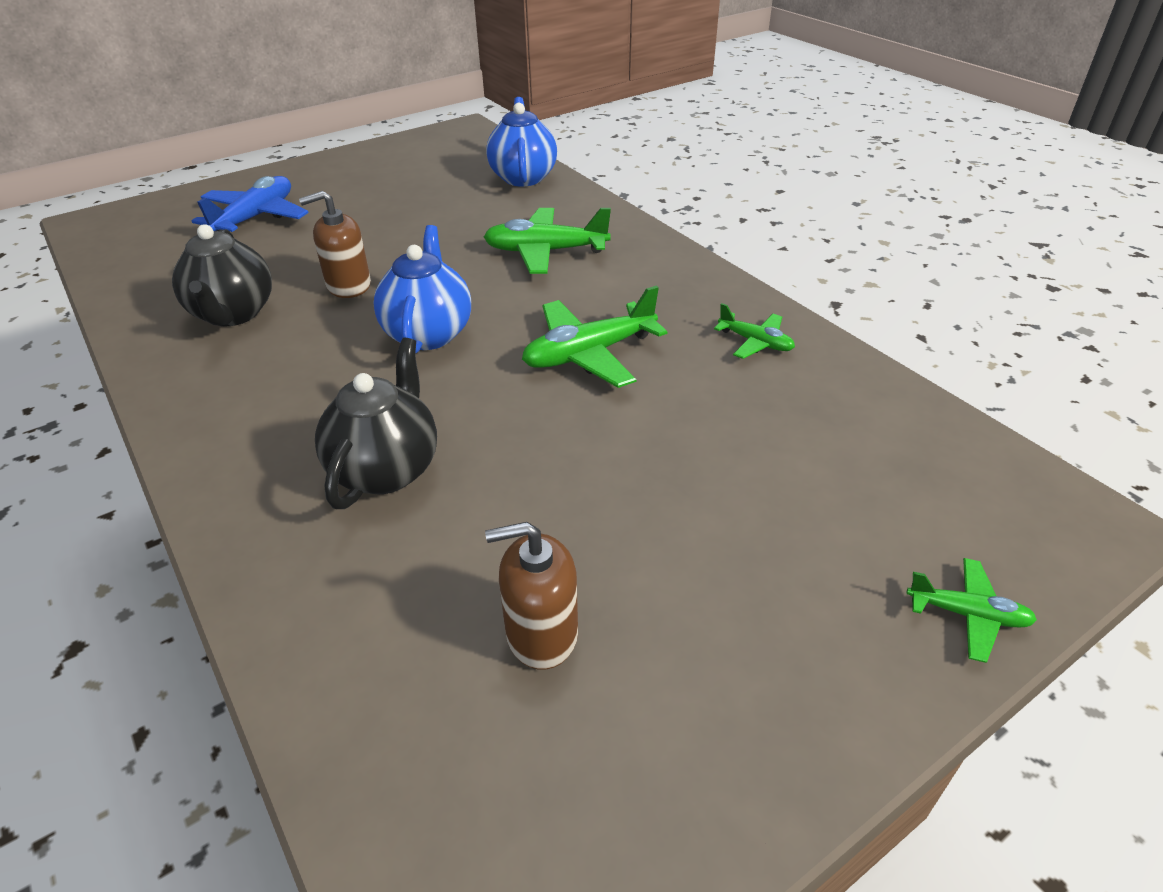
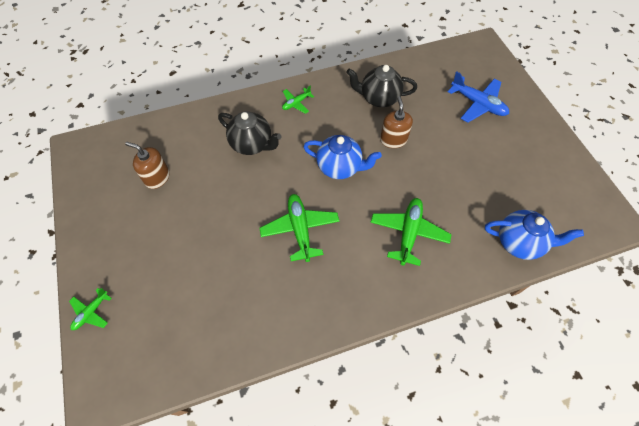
camera: 105 degrees right, 20 degrees up
(541, 633) = (157, 177): brown soap dispenser -> brown soap dispenser turned 75 degrees counterclockwise
(755, 342) = (282, 312): green plane -> green plane (296, 103)

